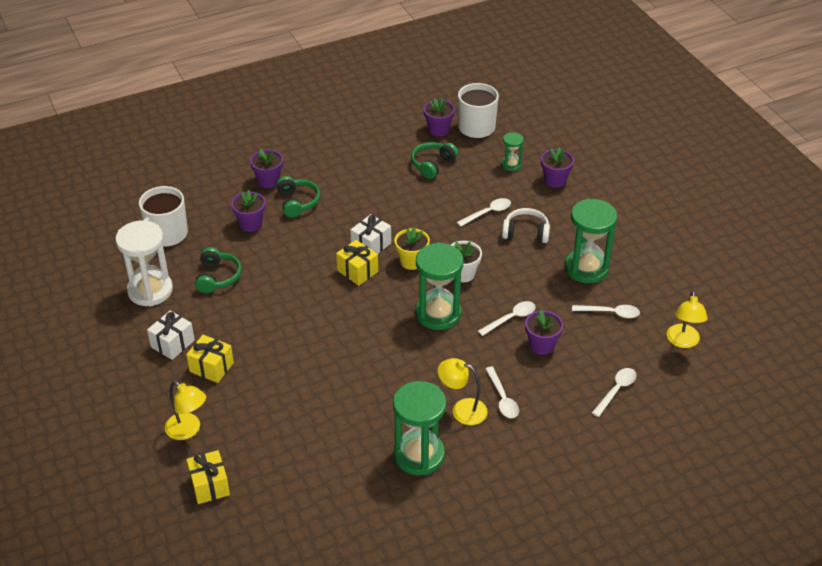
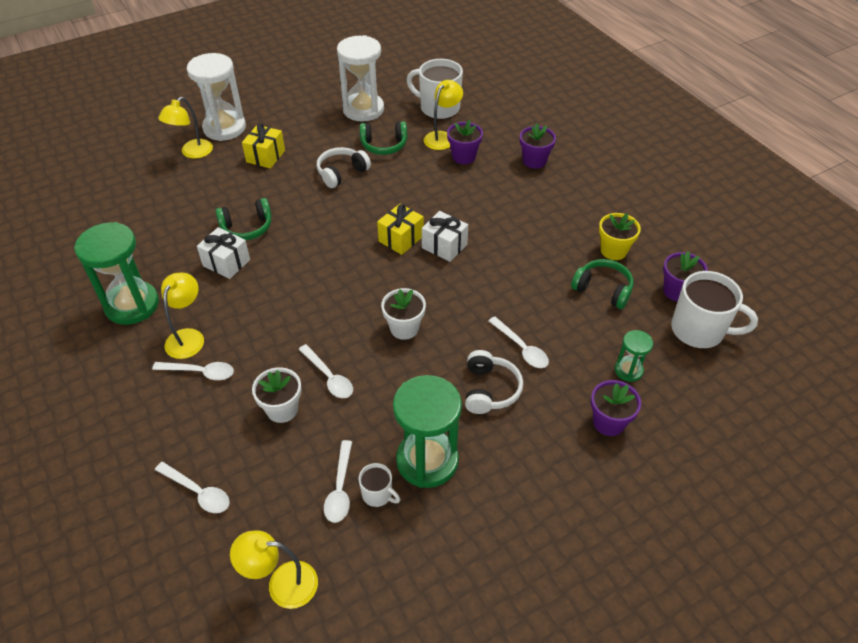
camera: 85 degrees right, 5 degrees up
(149, 405) = (224, 128): none -> white hourglass
(172, 344) = (296, 131): white gift -> white gift (226, 263)
(210, 485) = (128, 172): yellow gift -> none
(216, 236) = (442, 137): none -> yellow lamp
(254, 308) = (341, 173): none -> white headphones
(297, 202) = (504, 184): green headphones -> green headphones (247, 227)
(412, 261) = (421, 281): yellow flower pot -> yellow flower pot (613, 251)
(438, 314) = (336, 309): green hourglass -> none
(502, 398) = (200, 372): white spoon -> white spoon turned 150 degrees counterclockwise
(541, 345) = (282, 409): purple flower pot -> white flower pot
(614, 294) = (378, 494): none -> white mug

